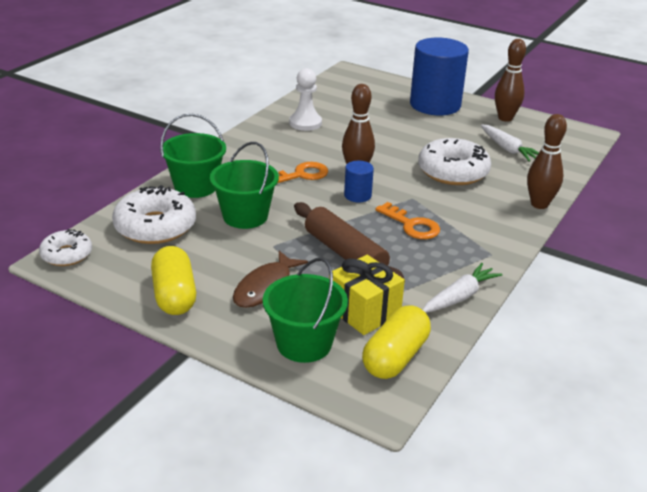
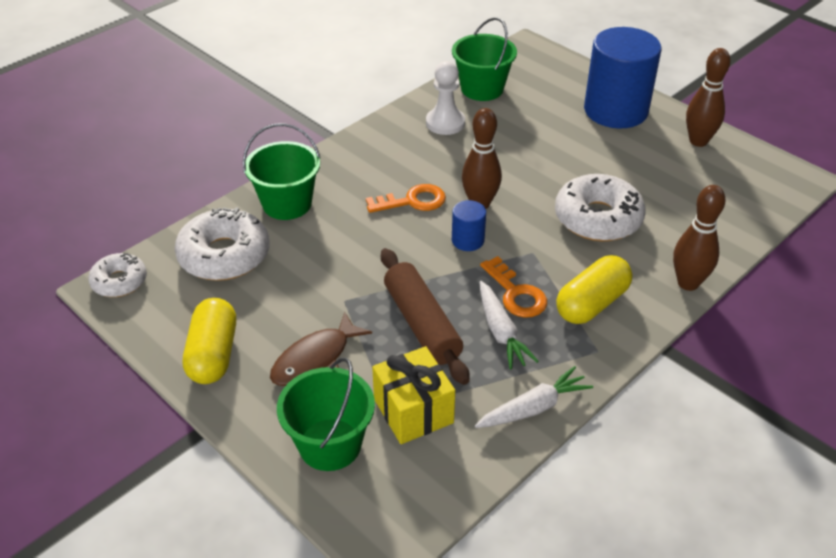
camera: 15 degrees right, 10 degrees up
(245, 216) = (327, 254): green bucket -> green bucket (482, 89)
(395, 357) = (425, 481): yellow capsule -> yellow capsule (591, 304)
(508, 149) = (682, 191): white carrot -> white carrot (501, 332)

